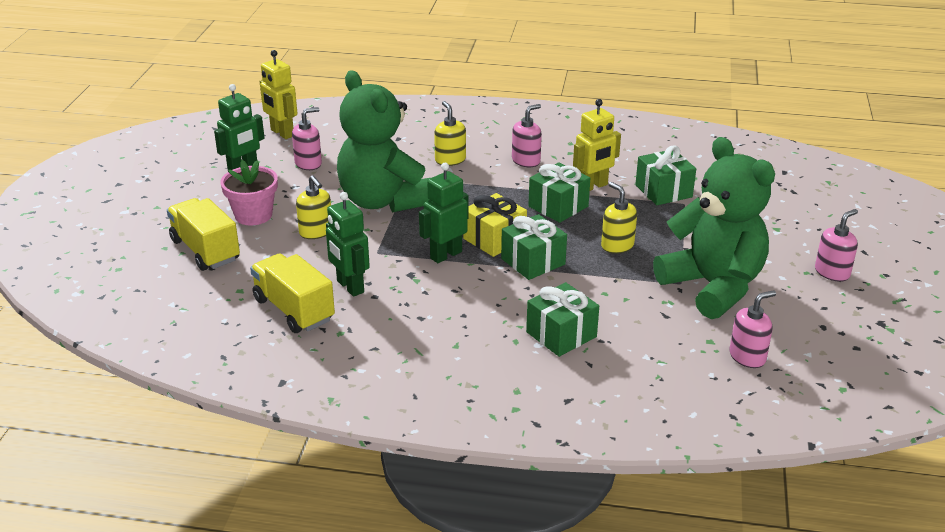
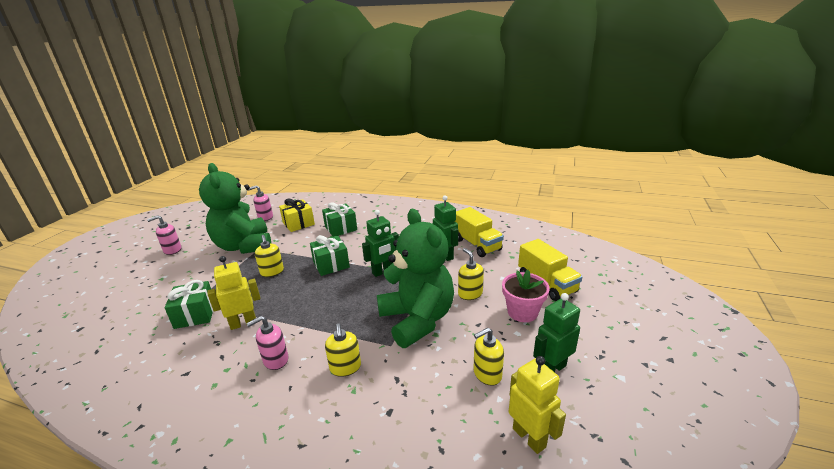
camera: 170 degrees left, 5 degrees down
(308, 163) = (487, 374): pink soap dispenser -> yellow soap dispenser
(494, 239) = (346, 281): yellow gift -> yellow gift (298, 223)
(558, 206) = (285, 305): green gift -> none

